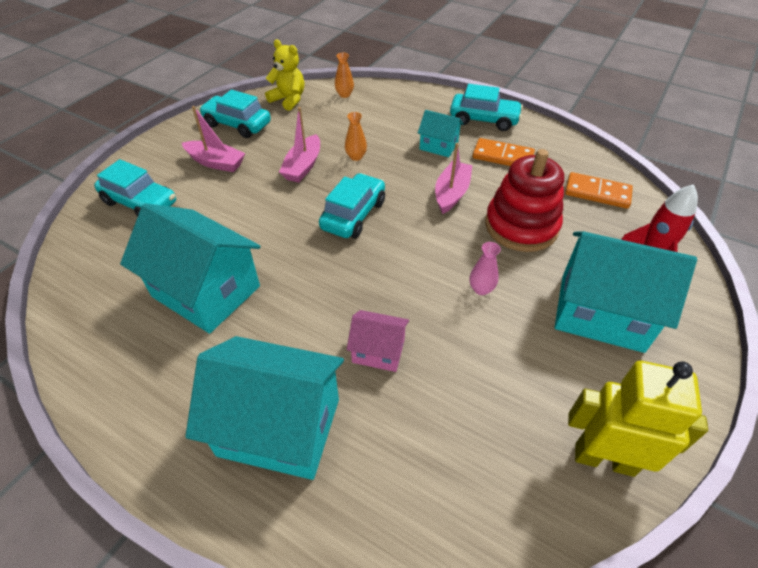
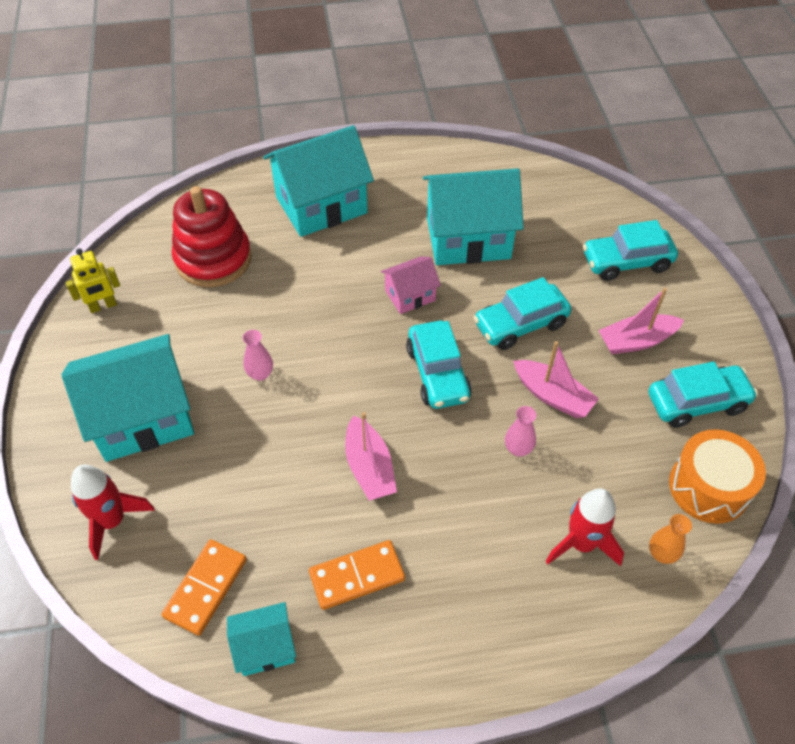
camera: 140 degrees right, 5 degrees up
(288, 100) = (708, 487): yellow teddy bear -> orange drum
(303, 166) = (552, 396): pink boat -> pink boat turned 150 degrees clockwise
(356, 157) = (518, 449): orange vase -> pink vase
(375, 113) = (581, 543): none -> red rocket
(378, 351) = (301, 278): pink house -> pink house (410, 295)
(438, 146) = (447, 537): turquoise house -> turquoise house (265, 647)
(484, 120) = (436, 643): turquoise car -> turquoise car (520, 324)
(521, 226) = (266, 471): red stacking toy -> red stacking toy (213, 259)
(597, 193) = (205, 588): orange domino -> orange domino turned 45 degrees counterclockwise
(604, 458) = (103, 306): yellow robot -> yellow robot, size x0.59

